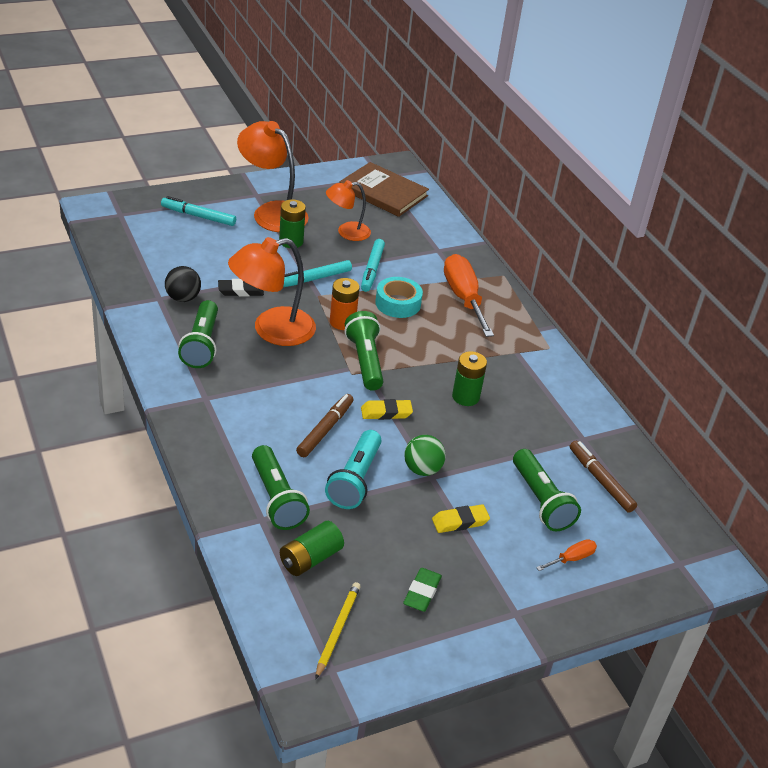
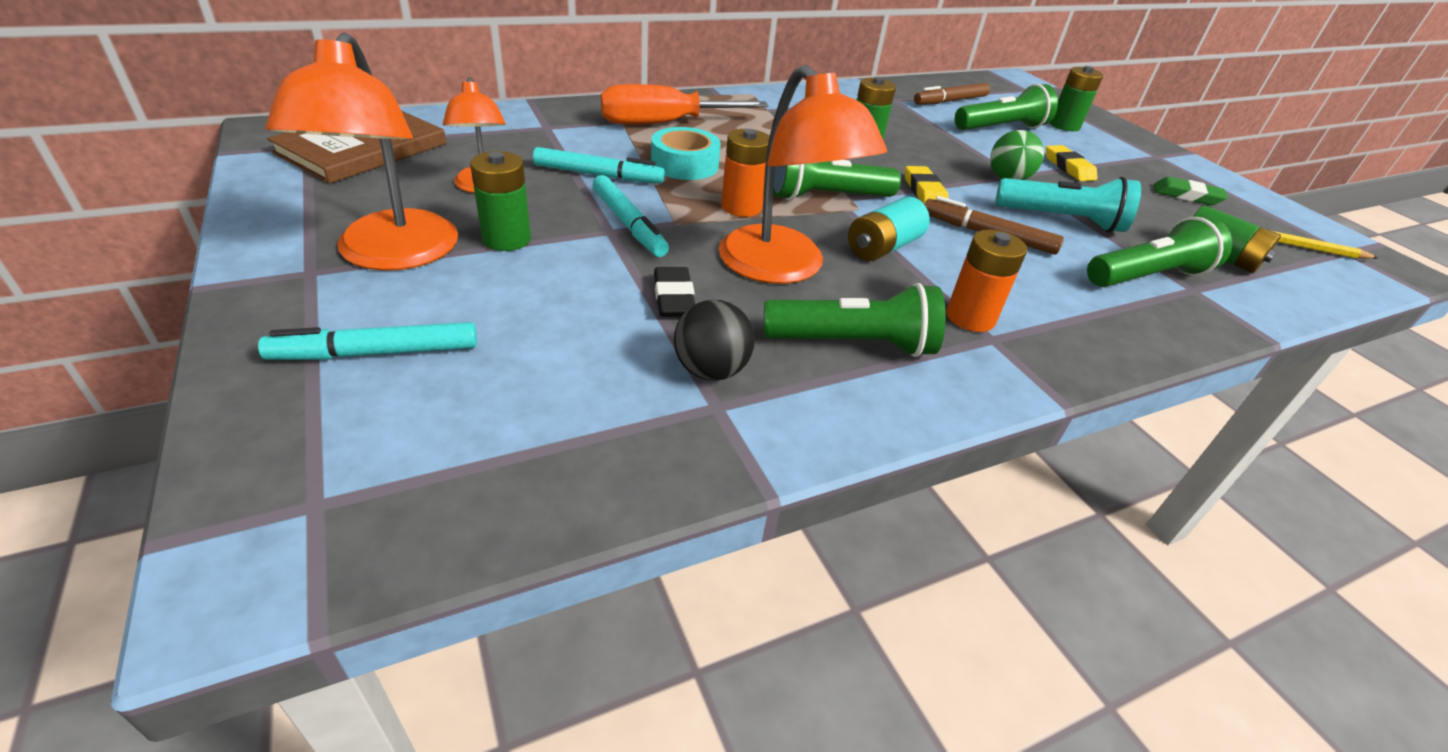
camera: 90 degrees left, 0 degrees up
(198, 216) = (376, 353): turquoise marker -> turquoise marker turned 60 degrees clockwise
(225, 394) = (970, 317): none -> orange battery
(272, 212) = (392, 255): orange lamp -> orange lamp turned 45 degrees counterclockwise
(300, 374) = (883, 247): none -> turquoise battery
(572, 559) = (1064, 125): orange screwdriver -> green battery

